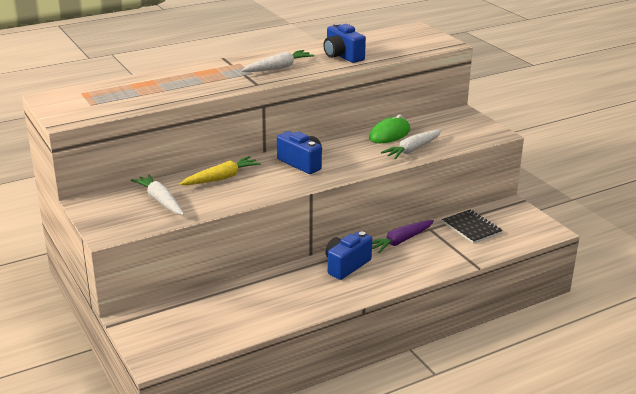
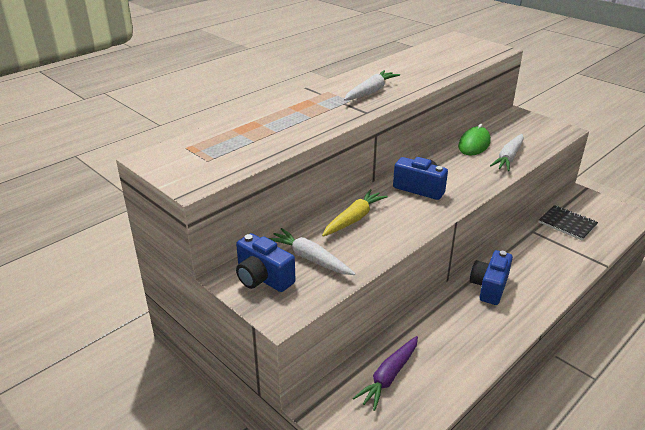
camera: 15 degrees left, 5 degrees up
(342, 56) = (419, 72): blue camera -> blue camera (263, 278)
(401, 241) = (518, 249): purple carrot -> purple carrot (389, 376)

